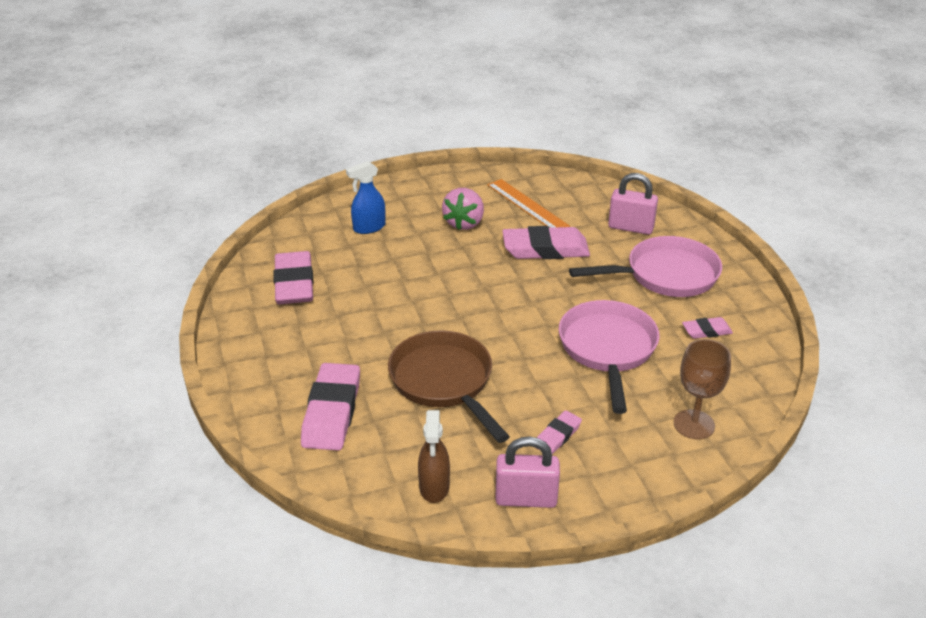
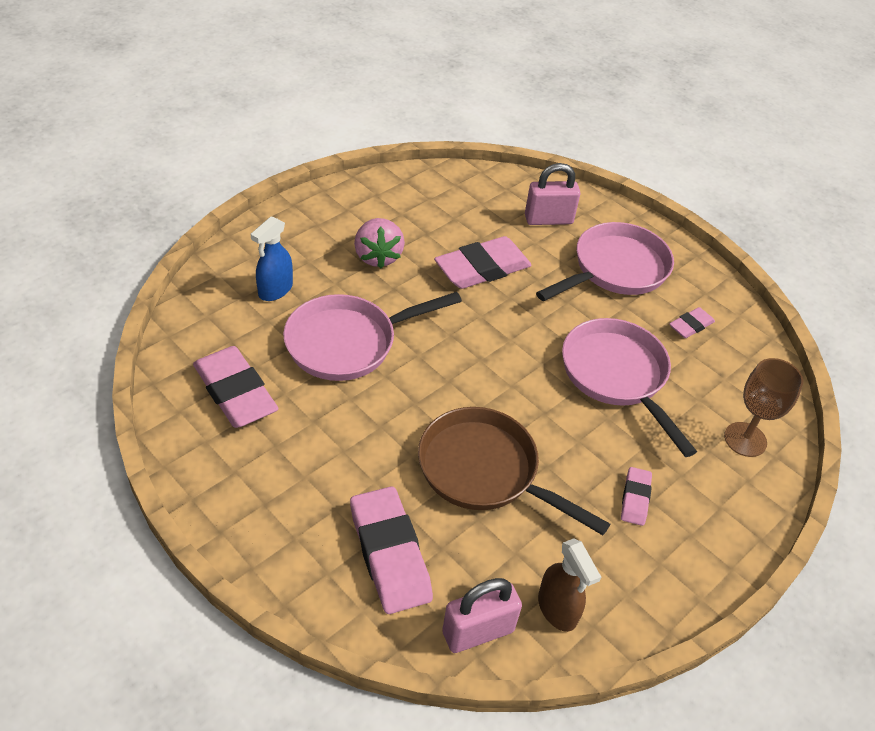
camera: 30 degrees left, 10 degrees up
(399, 273) = (348, 343): none -> pink pan
(526, 498) = (653, 587): pink padlock -> pink padlock (478, 631)
(527, 205) = (430, 216): orange ruler -> none

